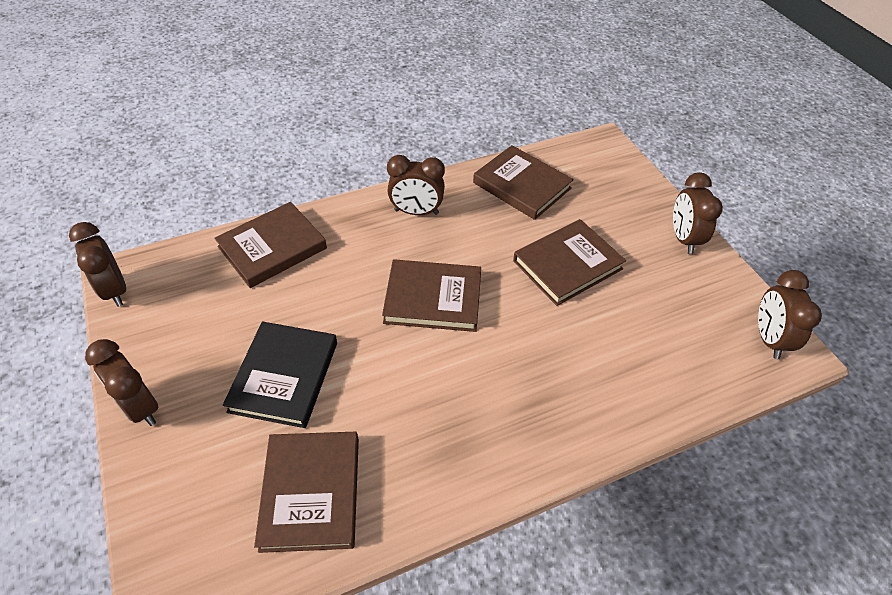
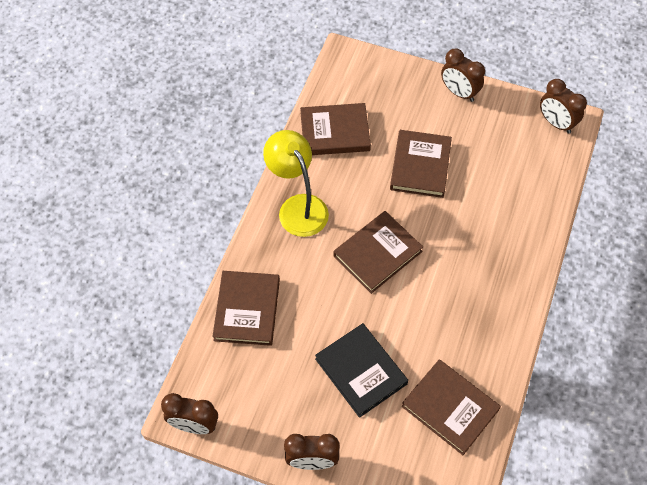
camera: 45 degrees left, 10 degrees up
(416, 212) = (298, 207): brown clock -> yellow lamp

